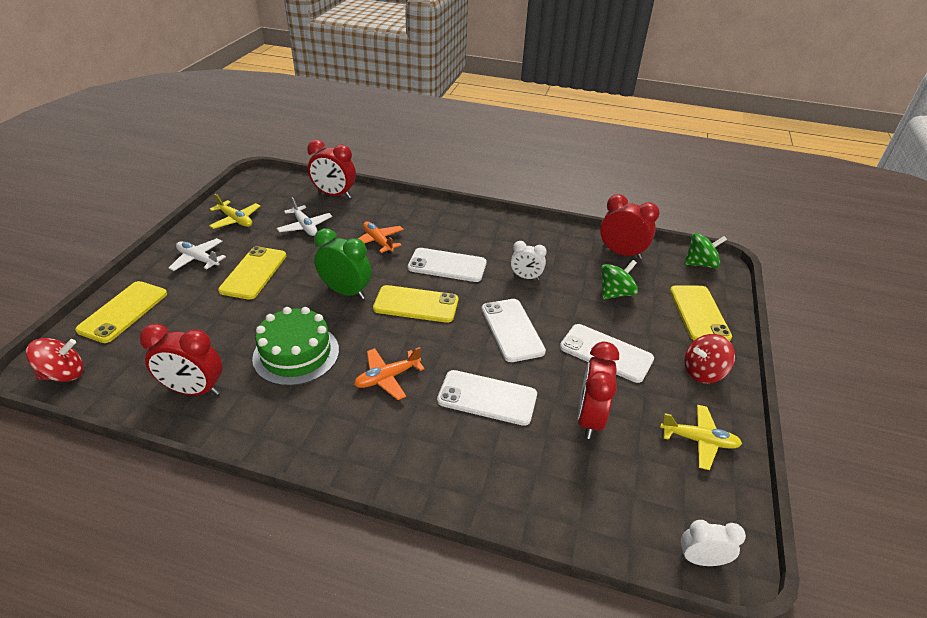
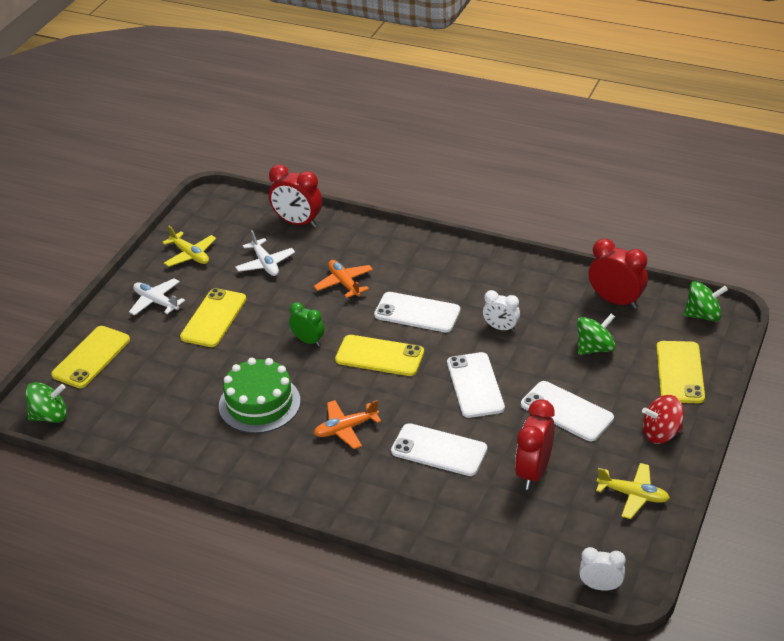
camera: 10 degrees right, 0 degrees up
(63, 374) = (50, 416): red spinning top -> green spinning top
(194, 390) = (168, 434): red clock -> none
(346, 292) = (308, 341): green clock -> green clock, size x0.62

